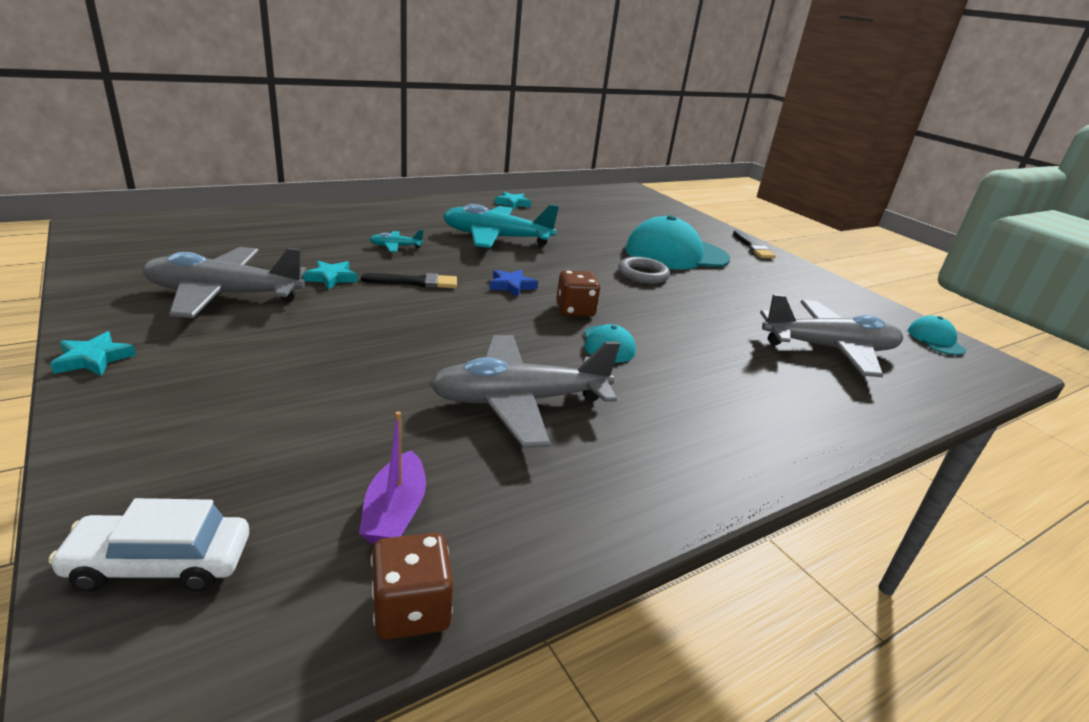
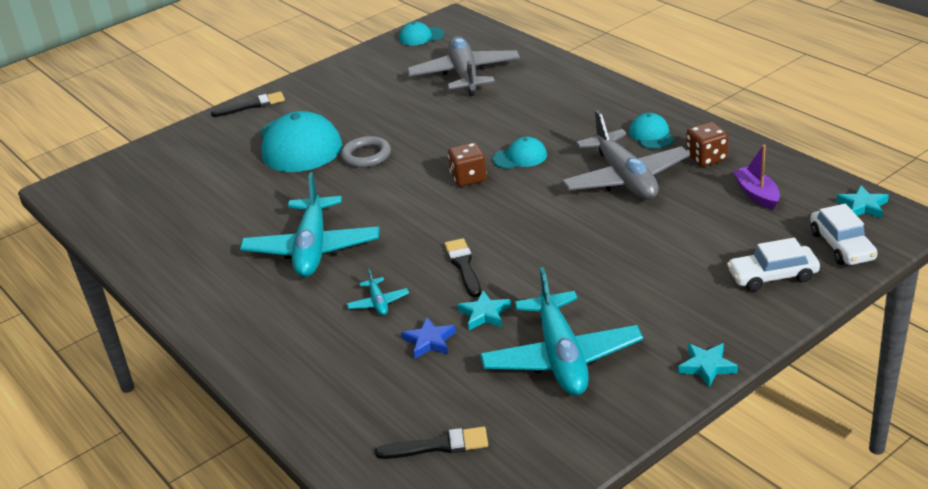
camera: 90 degrees left, 5 degrees up
(179, 457) = (772, 276): none -> white car
(193, 238) = (438, 445): none -> black brush
(224, 295) = (561, 357): grey plane -> turquoise plane
(395, 512) = (756, 194): purple boat -> purple boat turned 105 degrees counterclockwise
(411, 609) = (809, 174): brown dice -> brown dice (706, 158)
(511, 286) = (437, 216): blue star -> blue star (429, 341)
(512, 203) = (174, 263): turquoise star -> turquoise star (863, 206)
(633, 454) = (651, 135): none -> turquoise cap

